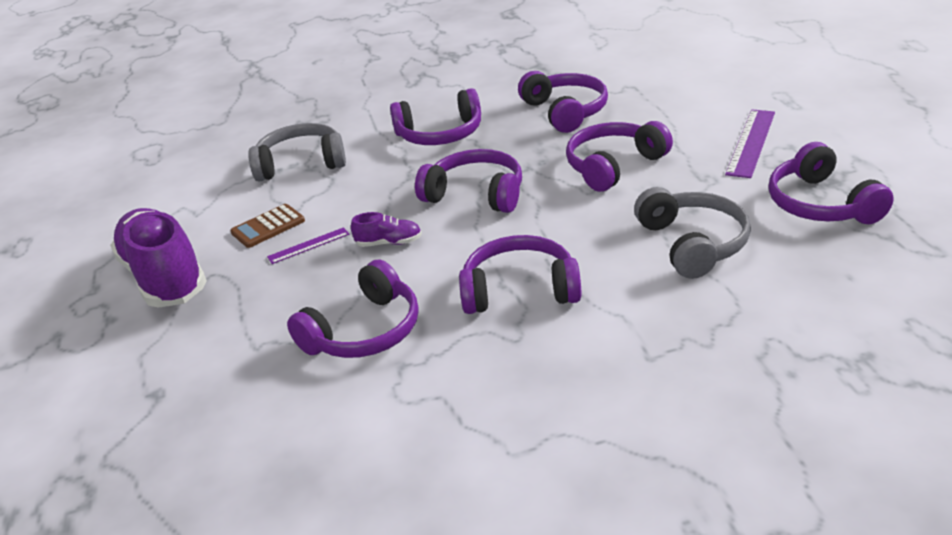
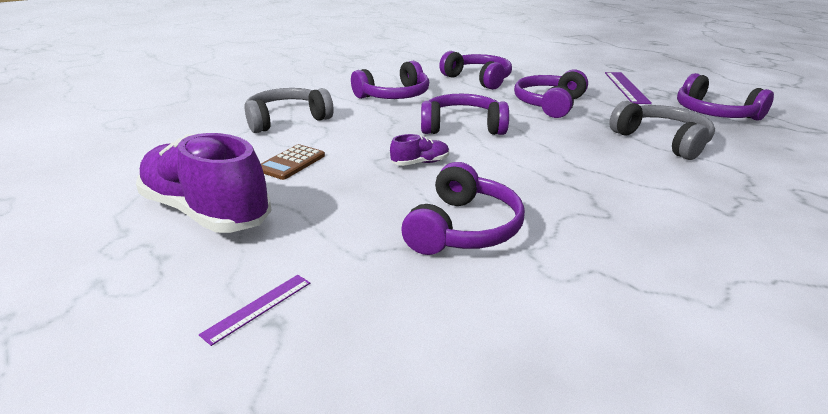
camera: 25 degrees left, 5 degrees down
(308, 245) = (344, 172): purple ruler -> purple ruler (258, 307)
(520, 290) = (569, 182): purple headphones -> none

